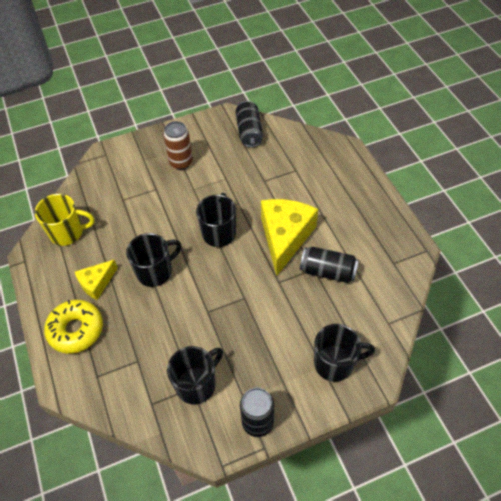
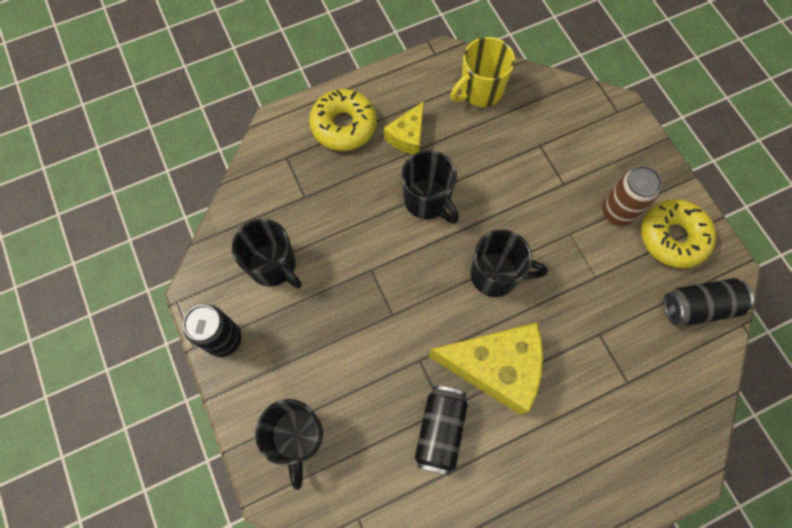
camera: 85 degrees right, 15 degrees up
(68, 232) = (480, 91): yellow mug -> yellow mug turned 60 degrees clockwise
(96, 283) = (407, 136): yellow cheese -> yellow cheese turned 105 degrees counterclockwise
(203, 138) = (673, 237): none -> yellow donut

